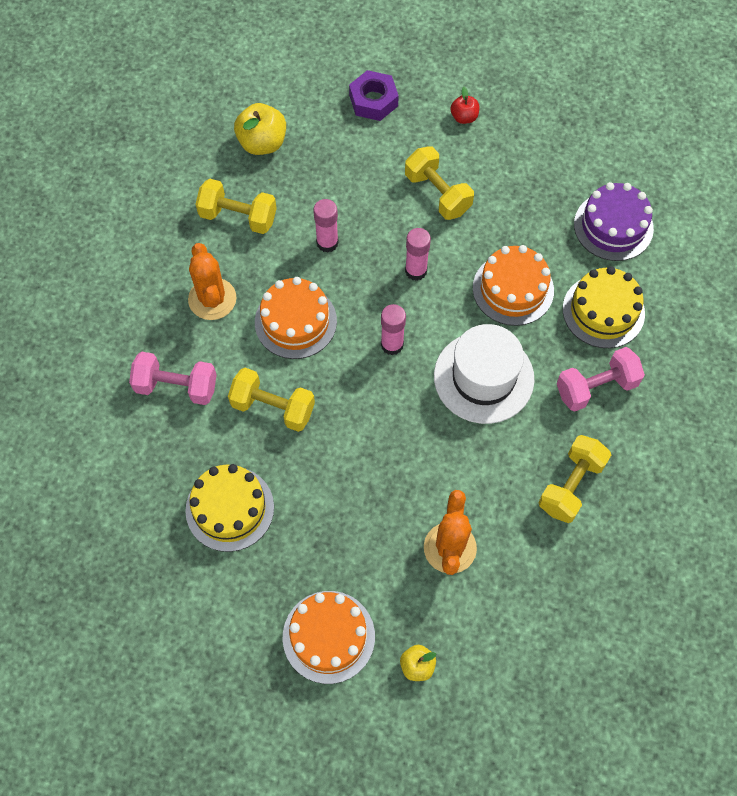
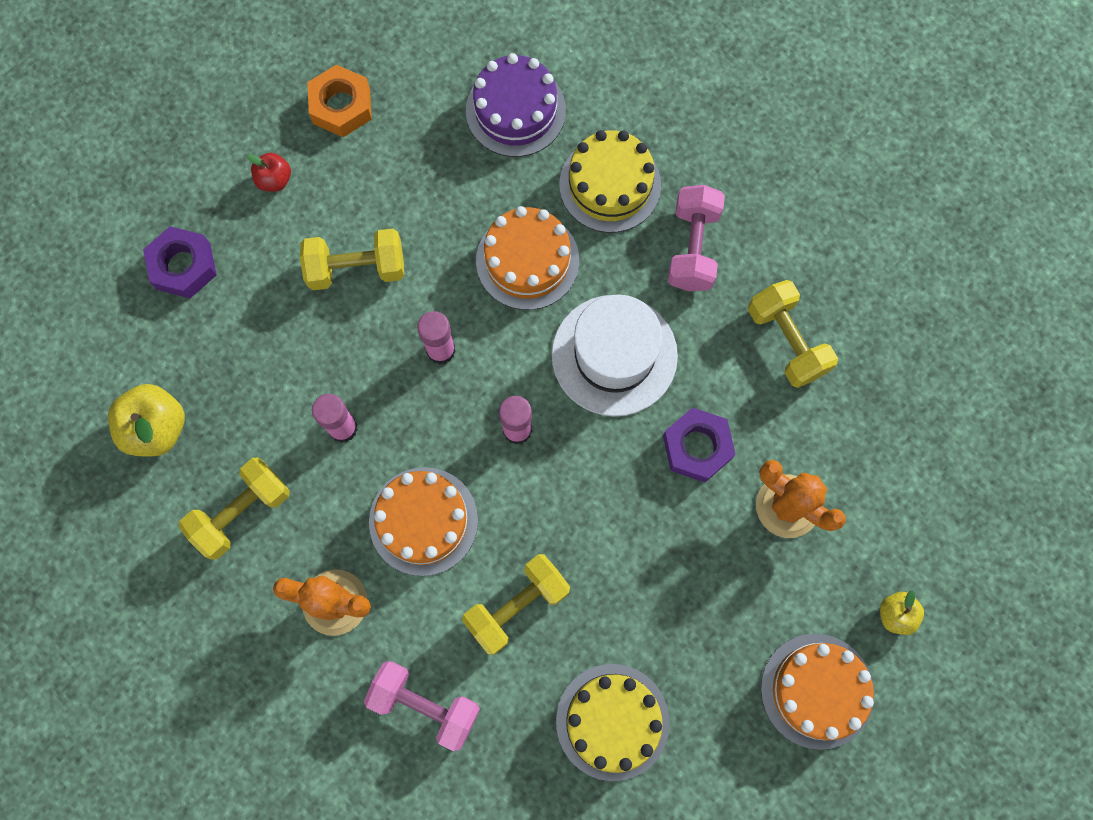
camera: 60 degrees left, 10 degrees up
(176, 386) = (425, 705): pink dumbbell -> pink dumbbell turned 75 degrees clockwise
(453, 465) = (697, 447): none -> purple nut
(540, 126) = (341, 106): none -> orange nut

